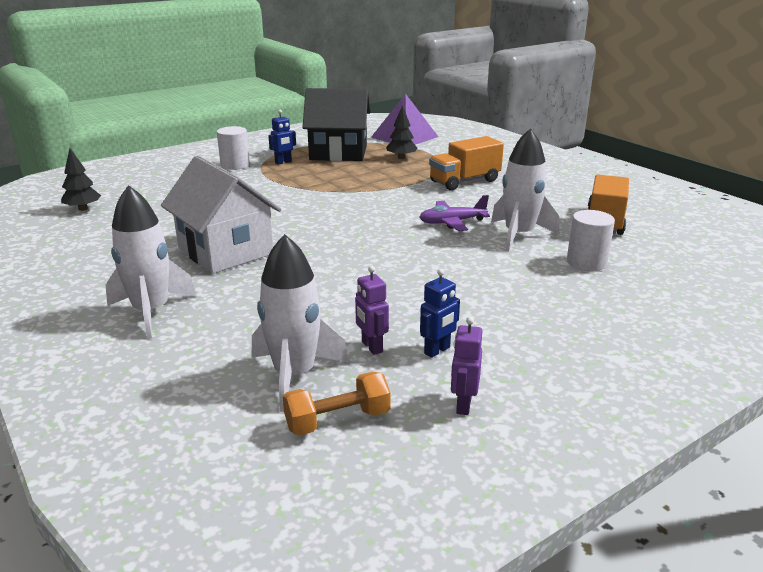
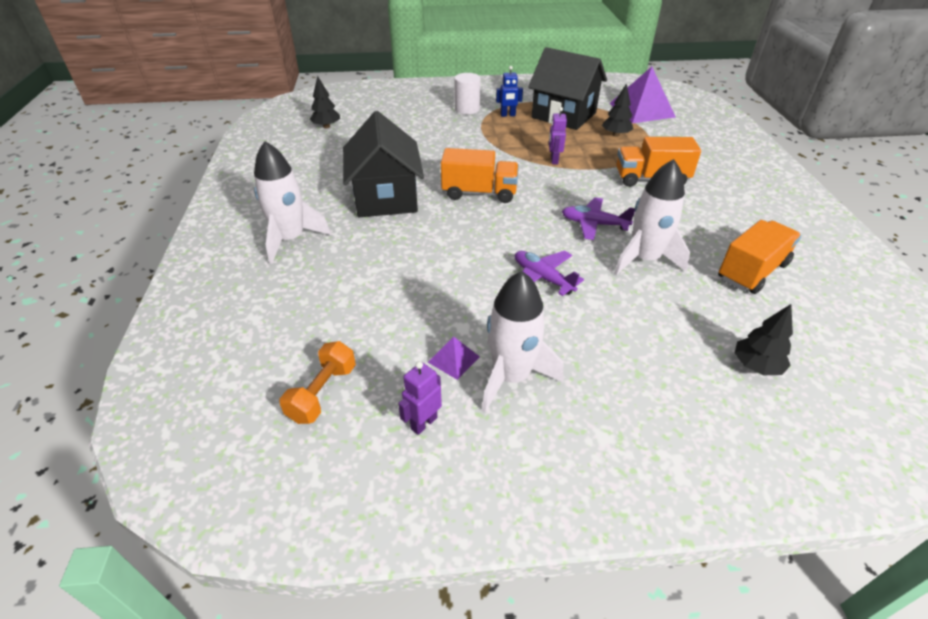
camera: 30 degrees right, 15 degrees up
(225, 251) = (386, 198): white house -> black house
(294, 375) = (331, 337): white rocket -> white rocket (511, 377)
(321, 225) = (479, 193): none -> orange truck
(337, 420) = (322, 393): orange dumbbell -> orange dumbbell turned 75 degrees counterclockwise
(371, 347) = (407, 334): purple robot -> purple robot (554, 160)
(437, 350) = (453, 359): blue robot -> purple pyramid
(450, 270) = (542, 278): none -> purple plane
(586, 262) = (682, 315): white cylinder -> none
(670, 277) = (756, 366): none -> black tree

